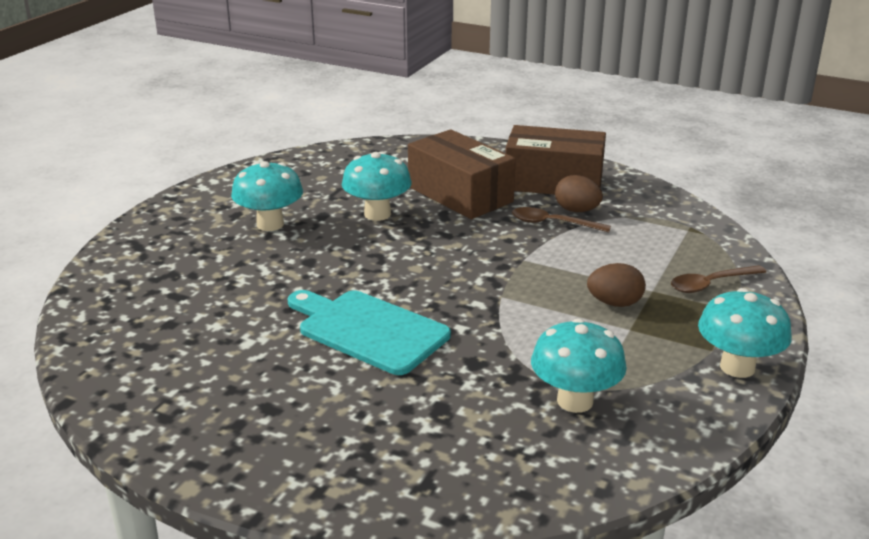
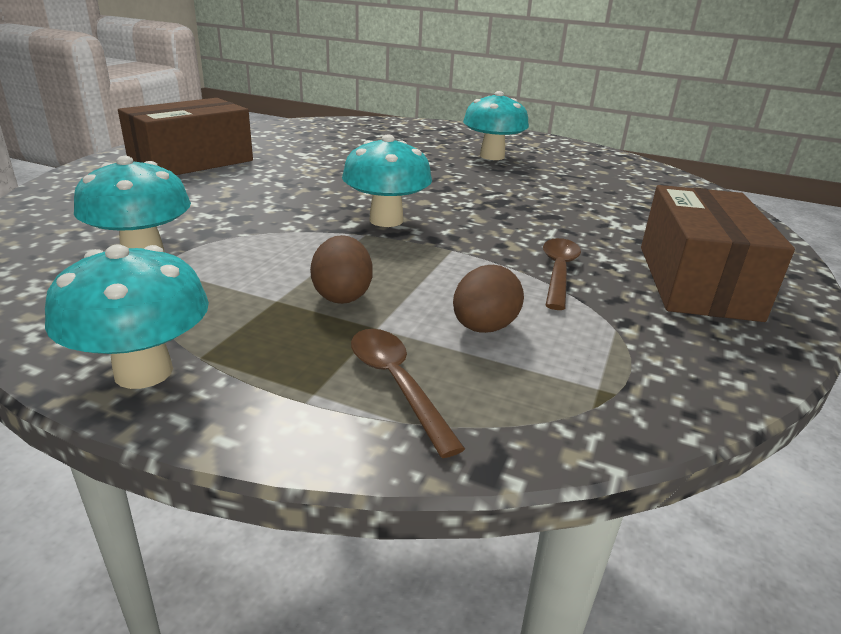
camera: 85 degrees right, 0 degrees up
(368, 330) = (308, 183): turquoise cutting board -> none
(377, 214) = (532, 189): turquoise mushroom -> turquoise mushroom (386, 220)
(460, 194) = (608, 224): brown box -> brown box (192, 162)
(577, 210) = (611, 291): brown egg -> brown egg (484, 328)

